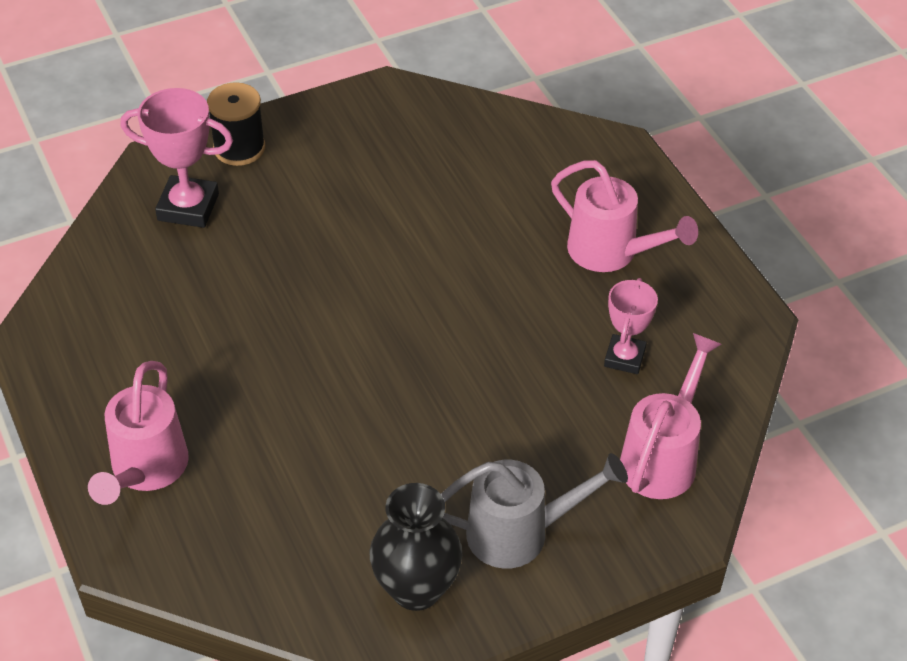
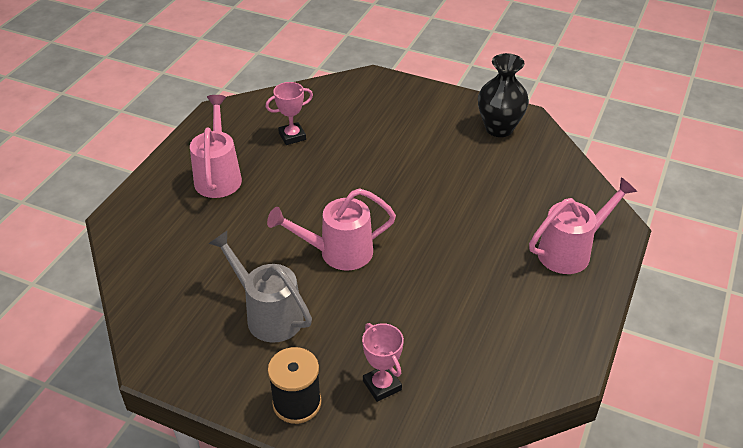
camera: 130 degrees left, 5 degrees down
(188, 207) = (382, 385): pink trophy -> pink trophy, size x0.65
(519, 533) = (433, 116): grey watering can -> grey watering can (268, 314)
(663, 457) = (340, 99): pink watering can -> pink watering can (338, 252)

